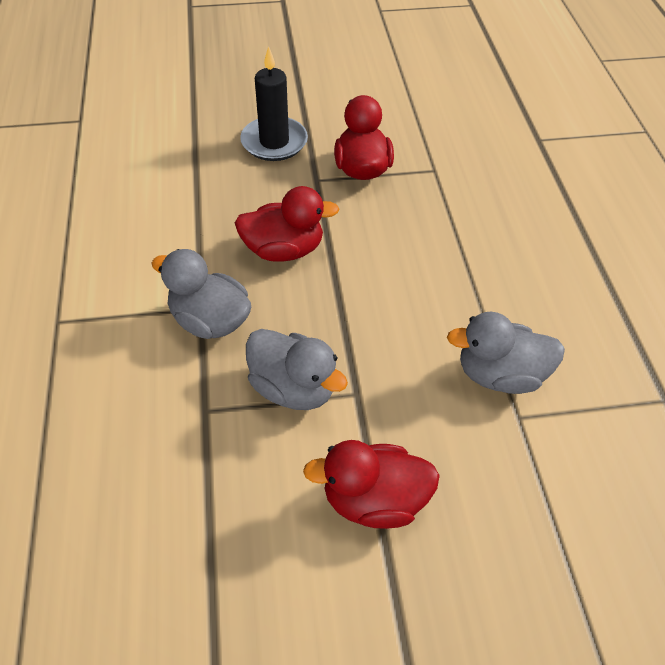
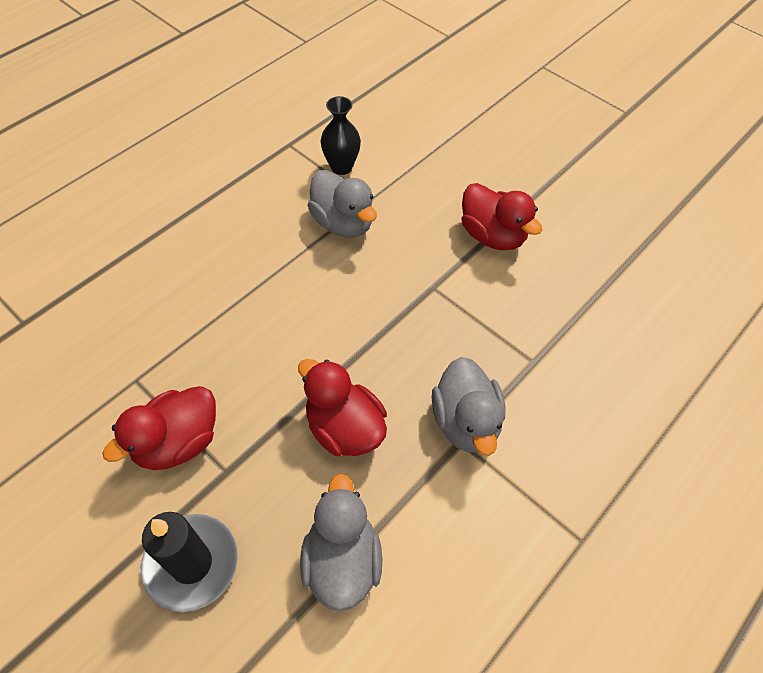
camera: 130 degrees left, 5 degrees up
(293, 388) = (465, 324): grey duck -> grey duck (342, 560)
(592, 426) = (341, 167): none -> black vase

